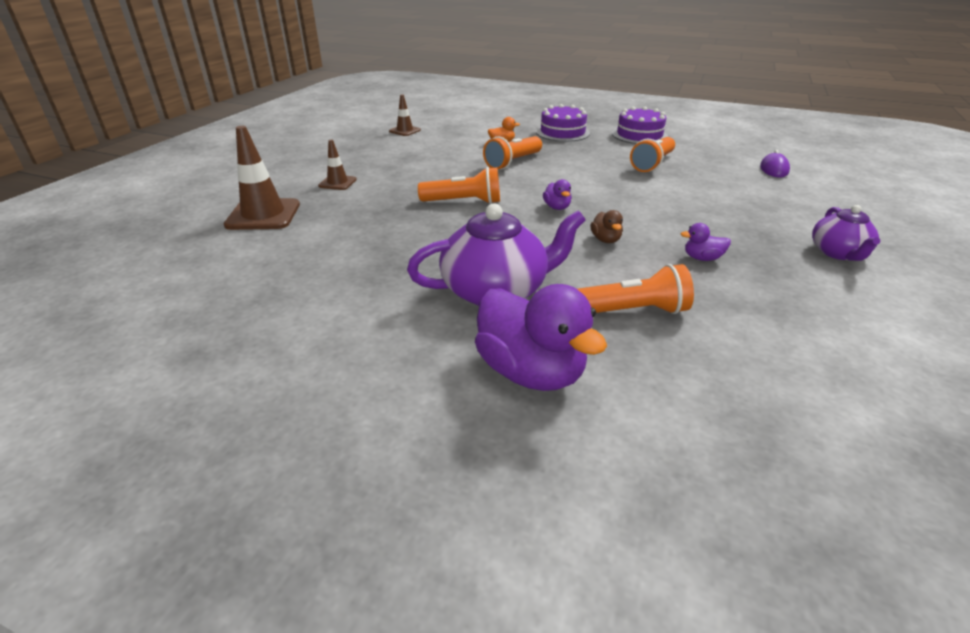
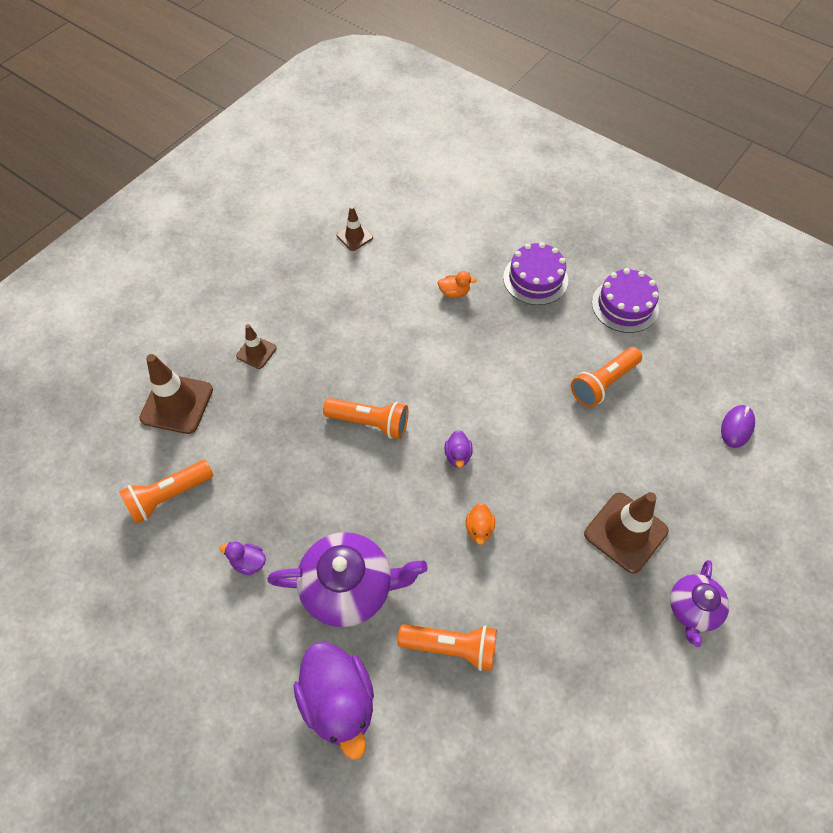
camera: 15 degrees right, 25 degrees up
(513, 162) = (449, 345): orange flashlight -> orange flashlight (168, 496)
(605, 240) = (479, 529): brown duck -> orange duck
(702, 258) = (555, 583): purple duck -> purple duck (248, 562)
(738, 224) = (625, 532): none -> brown traffic cone

